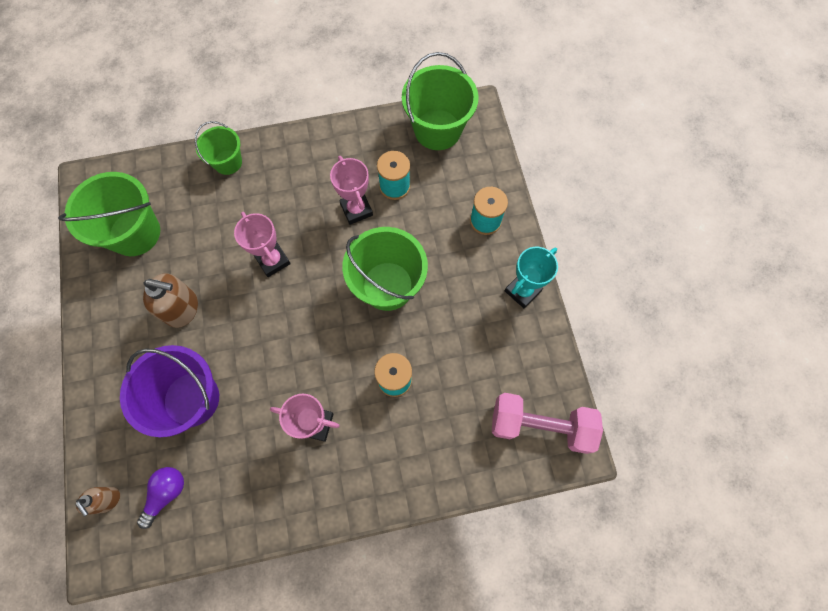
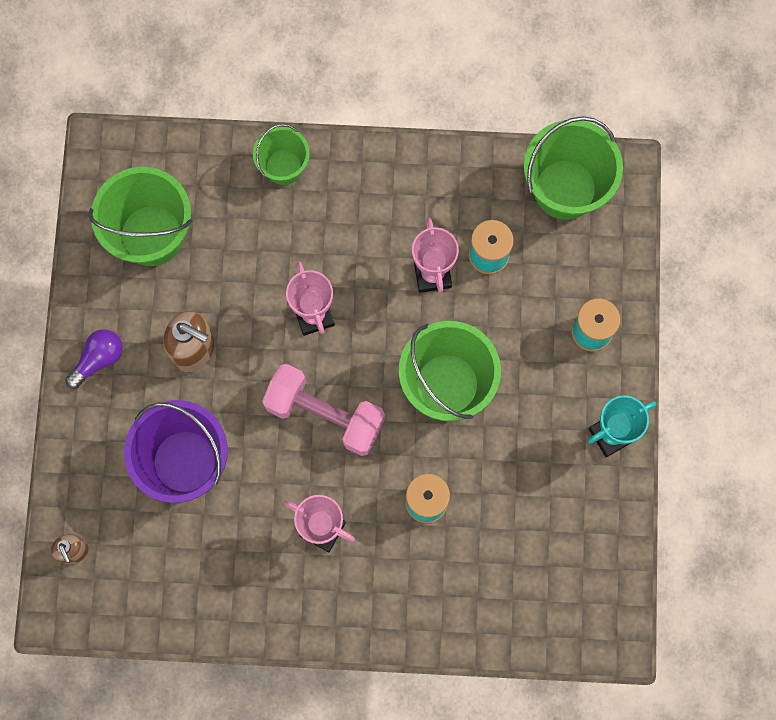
camera: 15 degrees right, 5 degrees up
(166, 493) = (139, 562): purple light bulb -> purple light bulb (98, 360)
(540, 425) = (582, 601): pink dumbbell -> pink dumbbell (325, 415)

